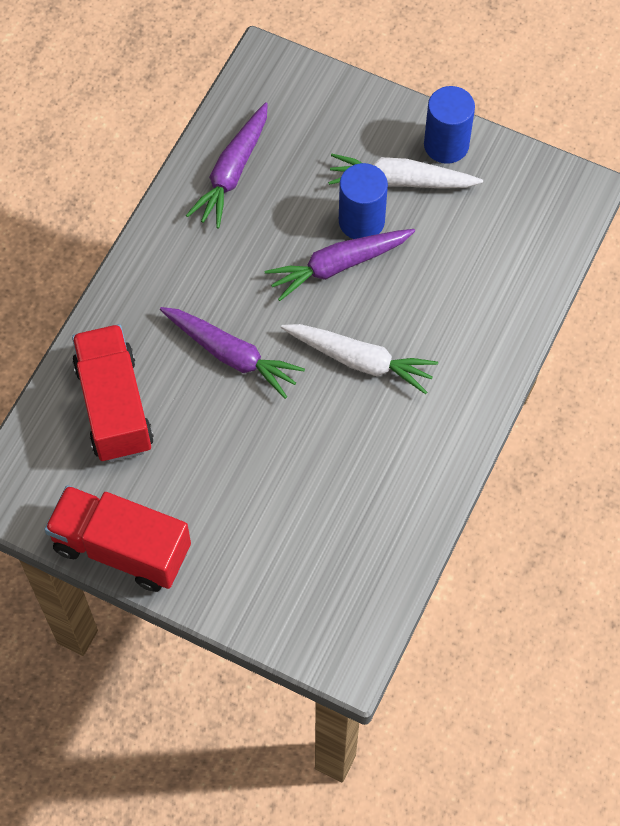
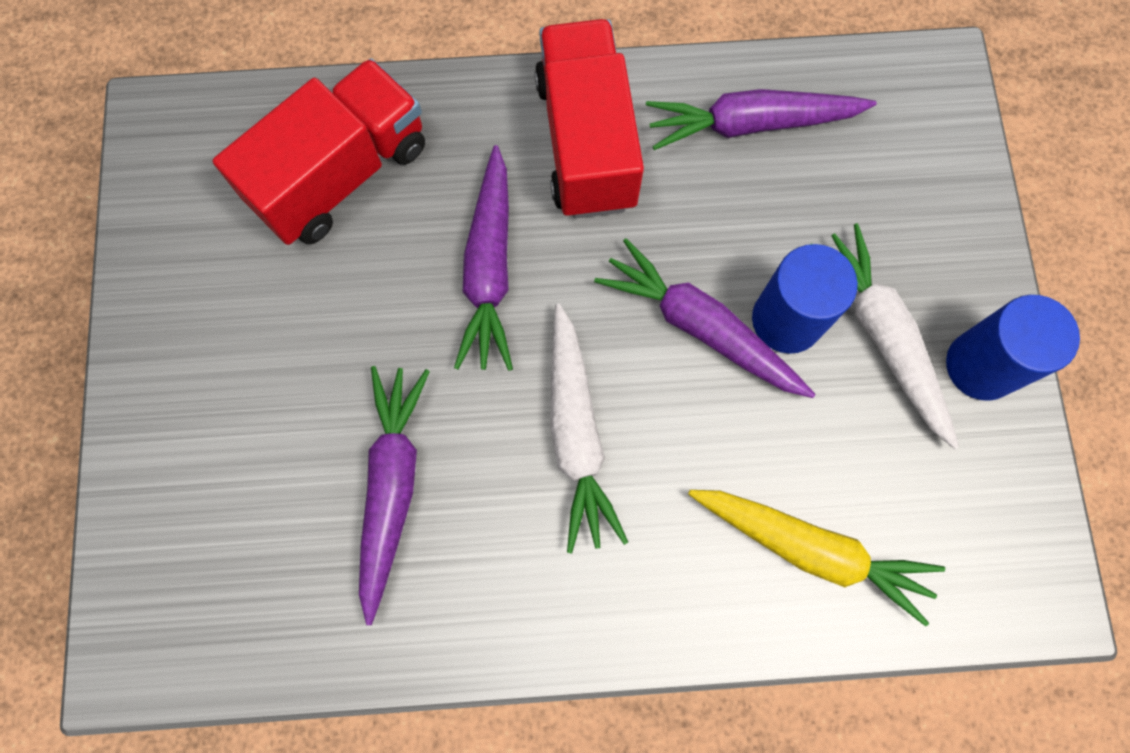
camera: 60 degrees right, 10 degrees up
(122, 548) = (153, 291): red truck -> red truck (586, 142)
(331, 471) = (392, 487): none -> purple carrot
(493, 281) = (811, 549): none -> yellow carrot

